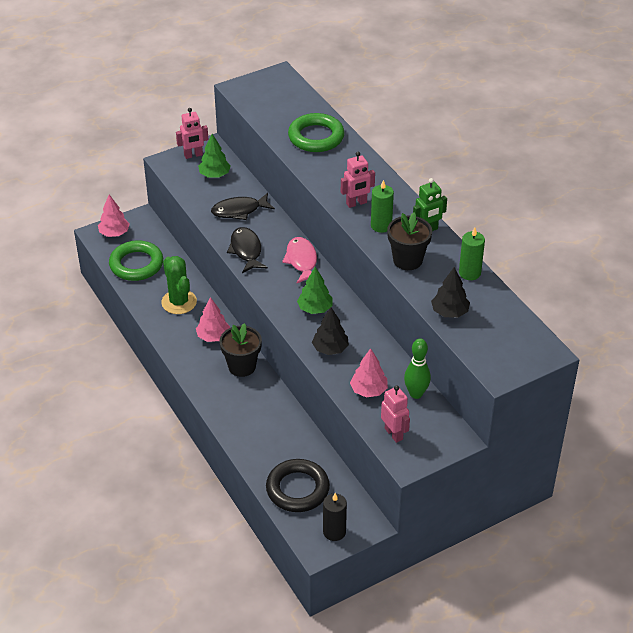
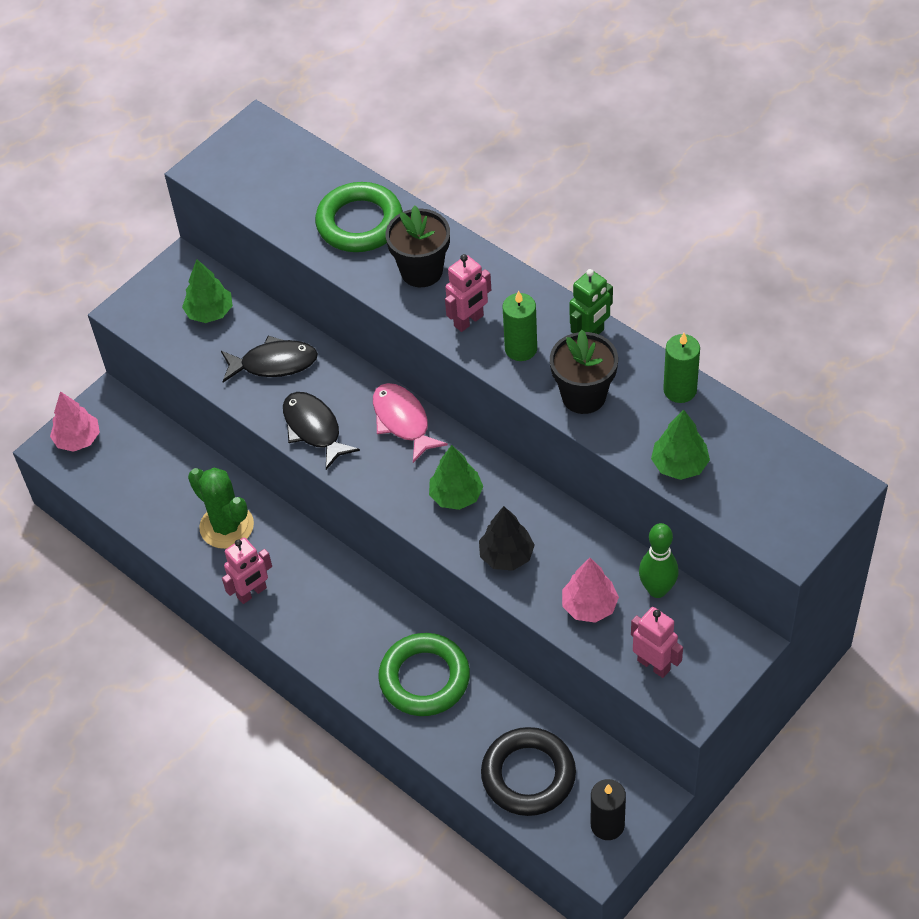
camera: 15 degrees left, 10 degrees up
(136, 264) = (135, 482): green ring -> green ring (424, 678)
(193, 155) = (162, 287): pink robot -> pink robot (252, 593)
(213, 336) = (302, 567): pink tree -> none
(239, 211) = (274, 363): black fish -> black fish turned 150 degrees counterclockwise
(242, 366) = (365, 603): black flower pot -> black flower pot (421, 271)
(449, 312) = (679, 465): black tree -> green tree

